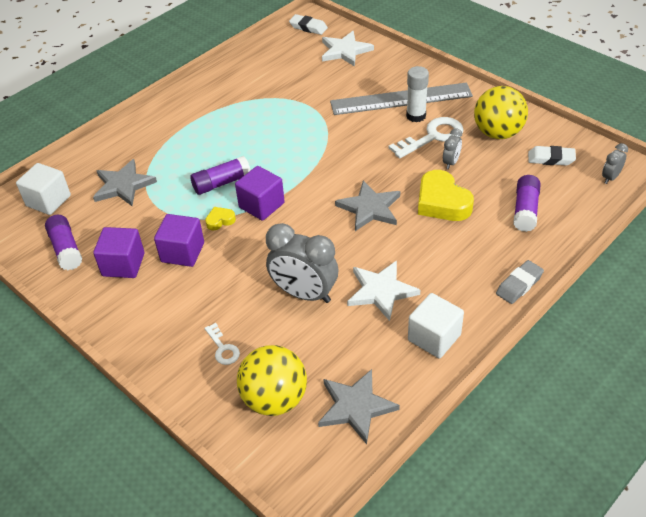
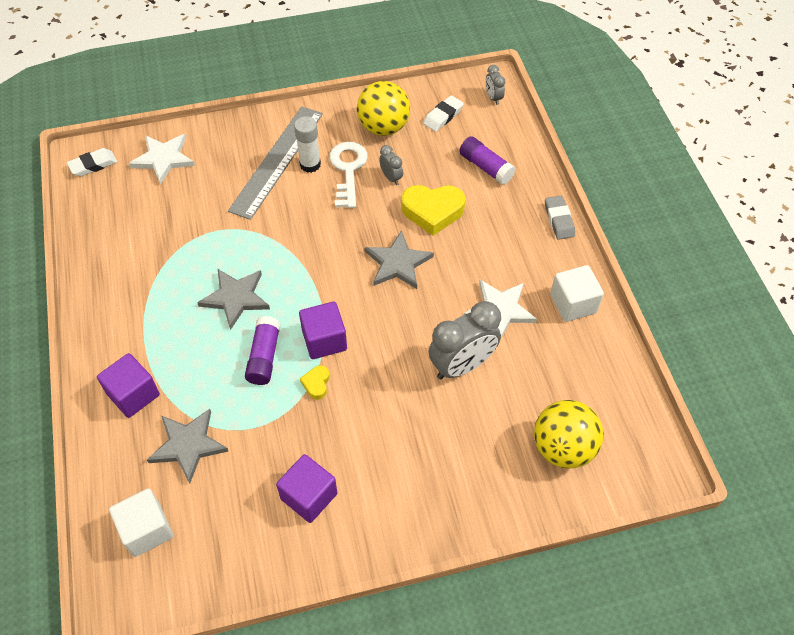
camera: 60 degrees left, 10 degrees up
(66, 249) = (241, 542): purple glue stick -> none
(182, 252) = (334, 436): purple cube -> purple cube (133, 394)
(223, 348) = (480, 460): white key -> none
(356, 407) = (607, 394): grey star -> grey star (236, 298)

